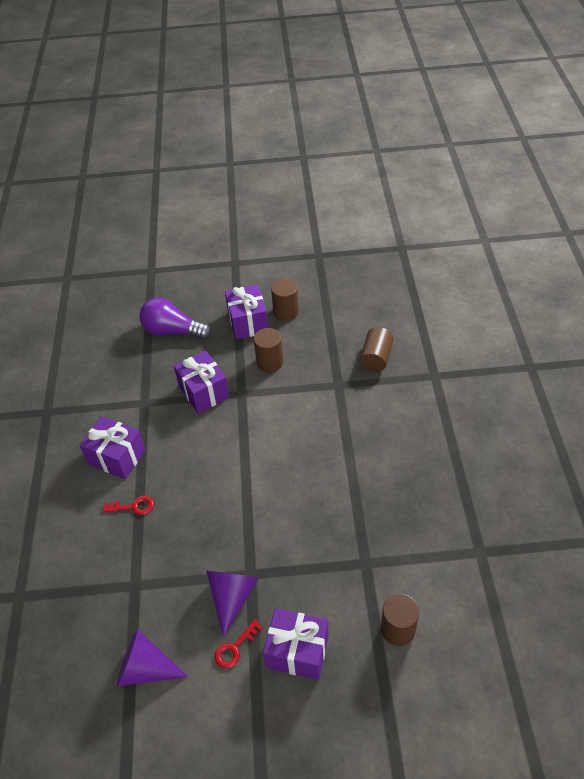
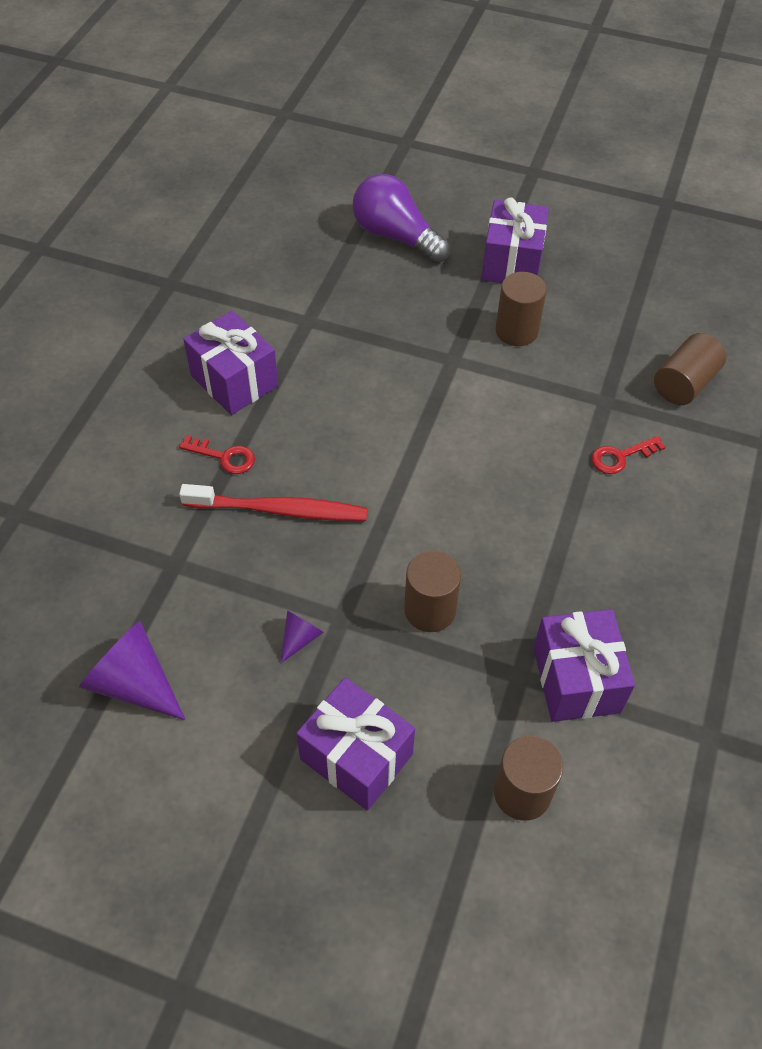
camera: 20 degrees right, 5 degrees up
(183, 525) = (279, 510): none -> red toothbrush
(204, 392) = (399, 337): purple gift -> purple gift (576, 679)
(232, 597) = (300, 638): purple cone -> purple cone, size x0.51
(235, 648) = (269, 711): red key -> red key (621, 457)
(286, 312) = (576, 268): brown cylinder -> brown cylinder (430, 610)

